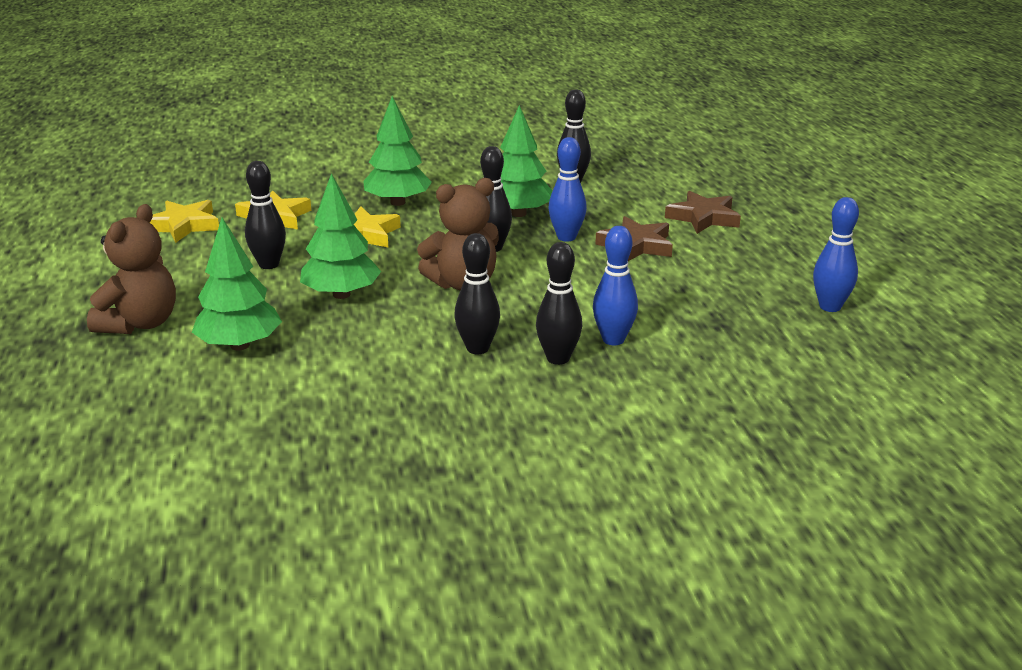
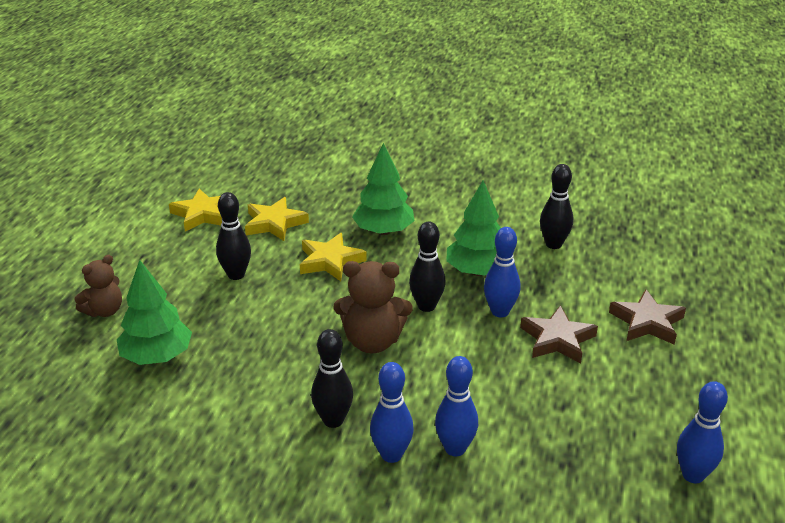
camera: 25 degrees right, 5 degrees up
(140, 323) = (104, 311): brown teddy bear -> brown teddy bear, size x0.65
(341, 294) = (268, 324): green tree -> none
(558, 358) = (391, 455): black bowling pin -> blue bowling pin

